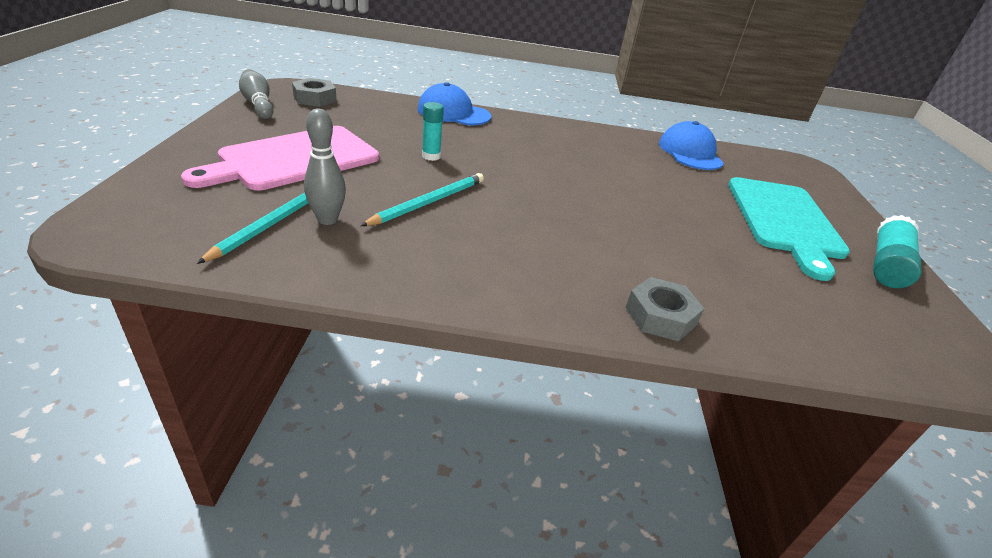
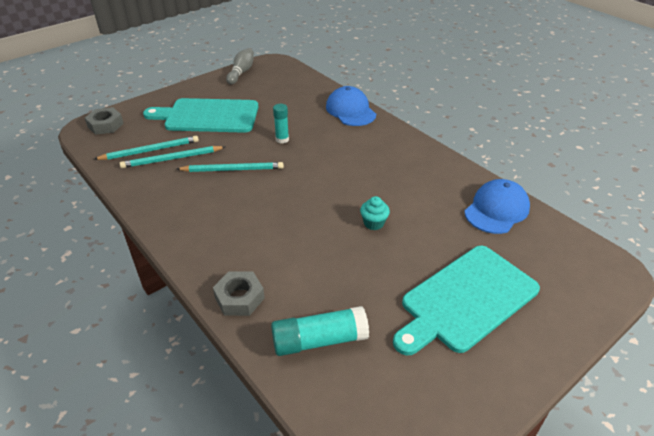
camera: 50 degrees right, 5 degrees up
(294, 159) = (208, 116): pink cutting board -> turquoise cutting board
(315, 98) = (278, 75): grey nut -> grey nut (105, 125)
(327, 219) = (172, 159): grey bowling pin -> turquoise pencil
(638, 196) = (373, 223): none -> turquoise cupcake
(887, 264) = (490, 381): turquoise glue stick -> turquoise glue stick (319, 340)

